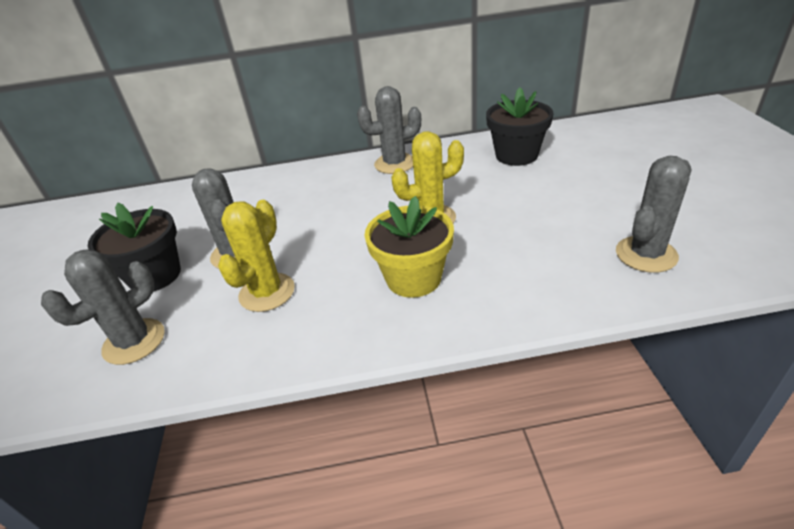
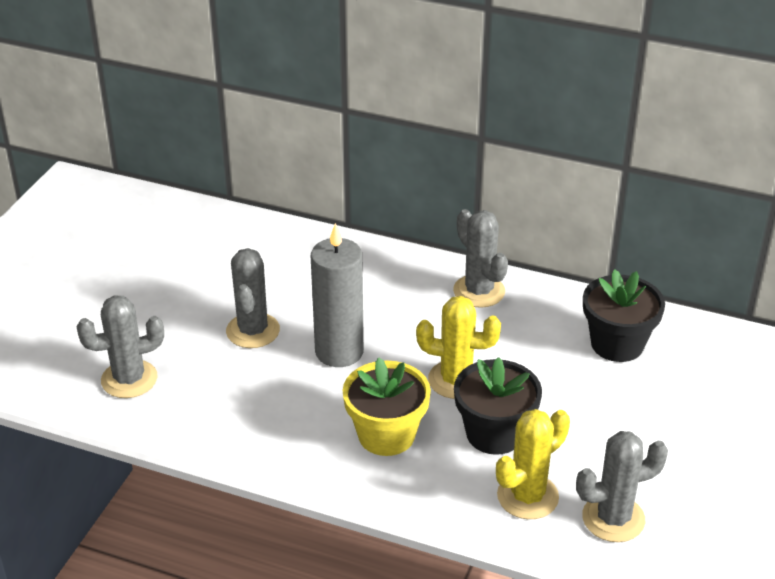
camera: 25 degrees right, 0 degrees up
(155, 275) = (173, 320): black flower pot -> black flower pot (494, 433)
(267, 292) = (255, 385): yellow cactus -> yellow cactus (527, 496)
(322, 238) = (339, 351): none -> grey candle
(395, 164) = (479, 291): grey cactus -> grey cactus turned 45 degrees clockwise

